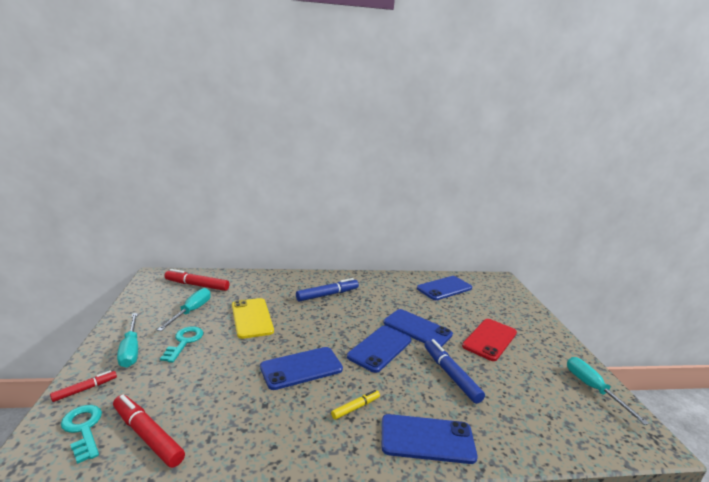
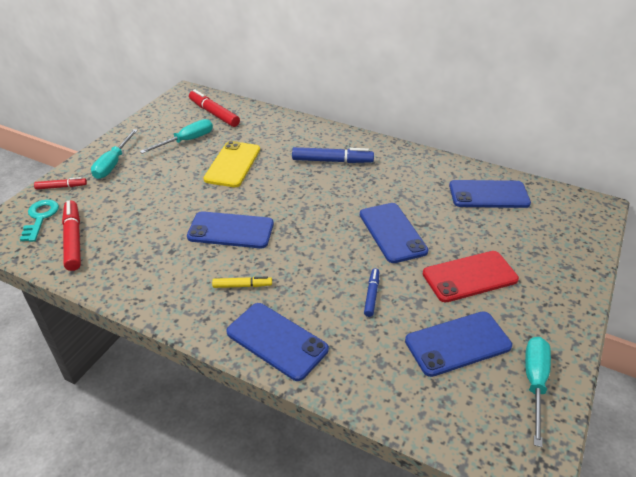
camera: 35 degrees right, 20 degrees up
(184, 342) = (157, 170): turquoise key -> none
(380, 348) = (326, 239): blue phone -> blue phone (458, 343)
(450, 375) = (371, 295): blue marker -> blue marker, size x0.57

